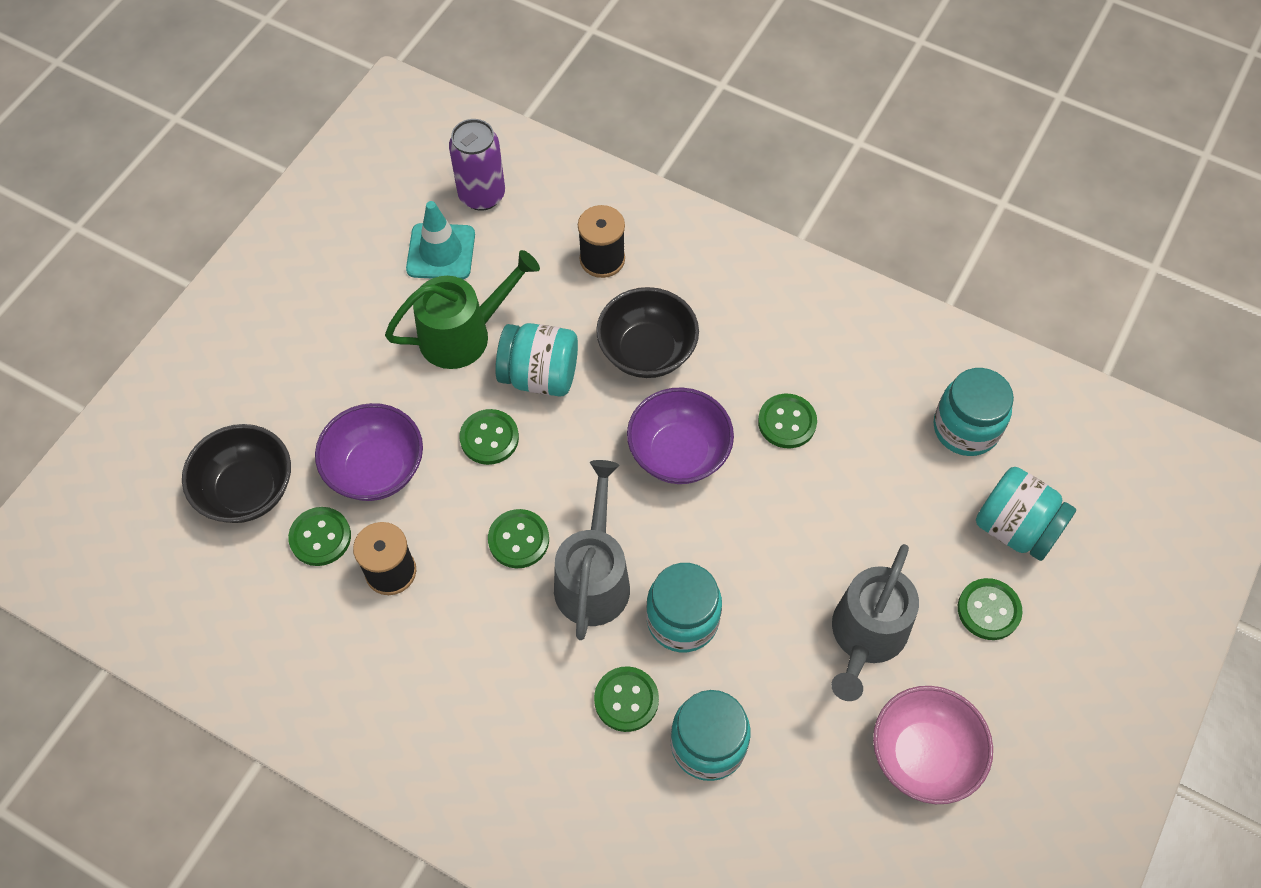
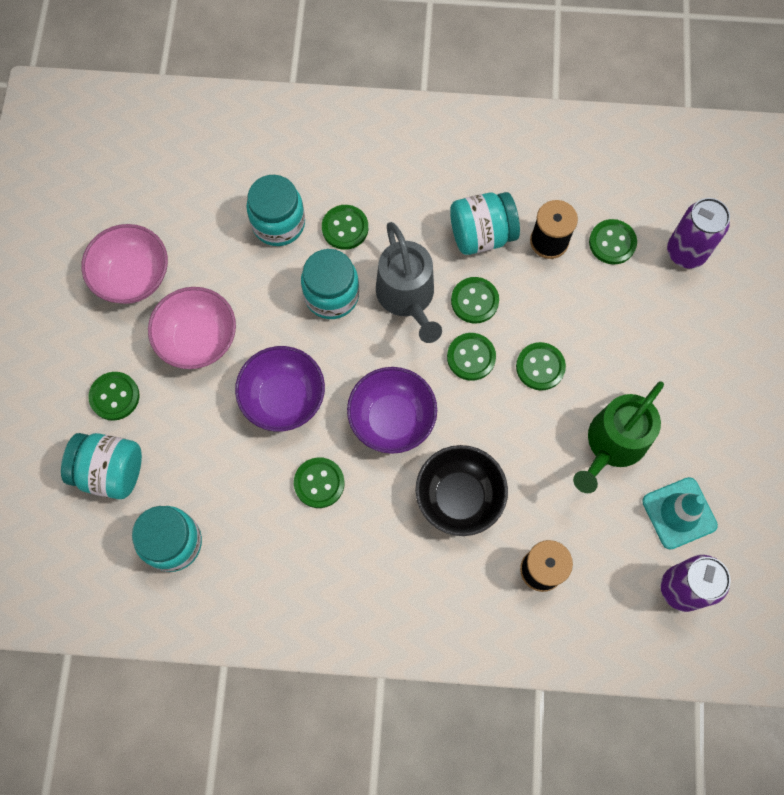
camera: 155 degrees right, 10 degrees up
(247, 490) = (686, 252): black bowl -> purple can
(376, 469) = (607, 307): purple bowl -> purple bowl (283, 398)
(540, 375) = (532, 436): turquoise jar -> turquoise jar (481, 235)
(558, 480) = (471, 357): none -> green button
(866, 636) = (198, 339): grey watering can -> pink bowl

